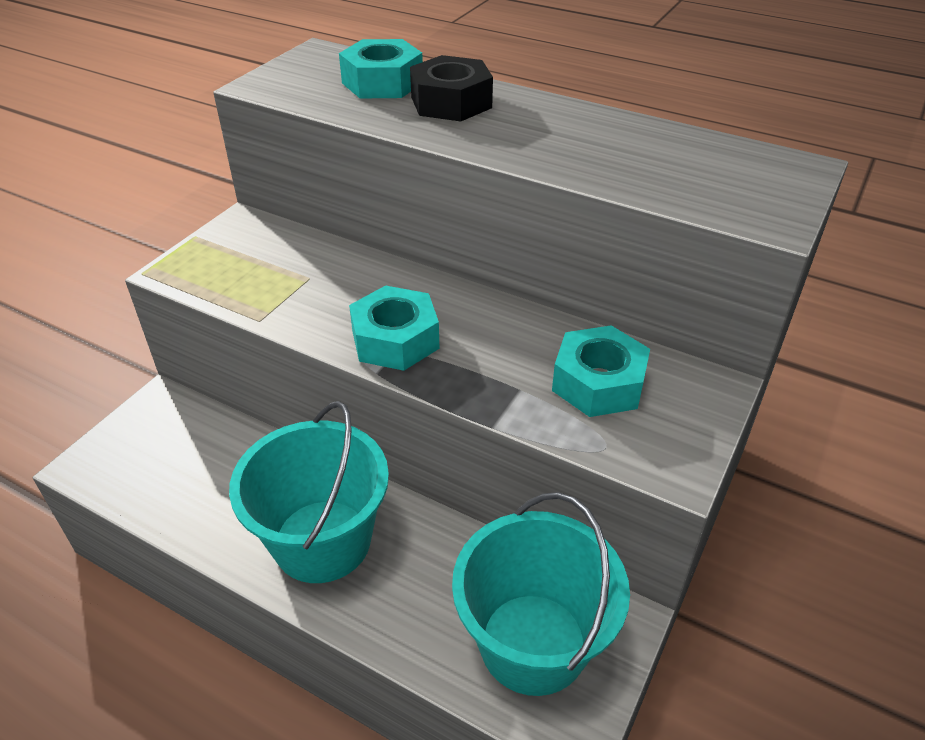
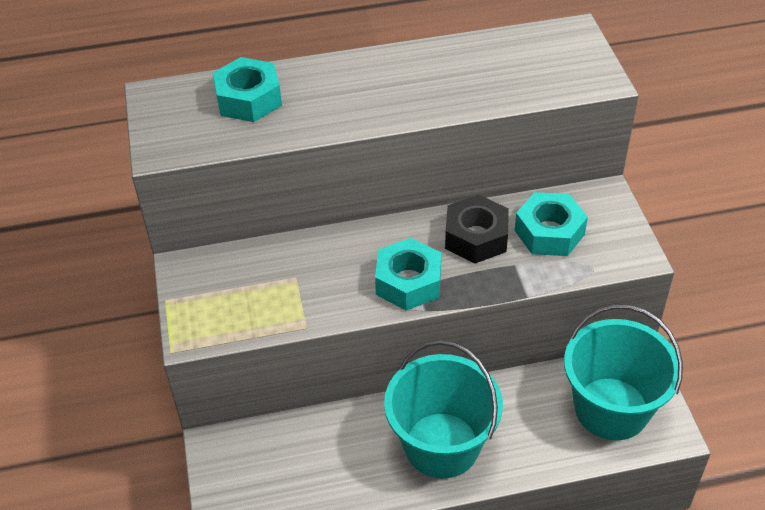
camera: 40 degrees left, 5 degrees up
(451, 102) = (320, 91): black nut -> black nut (476, 237)

